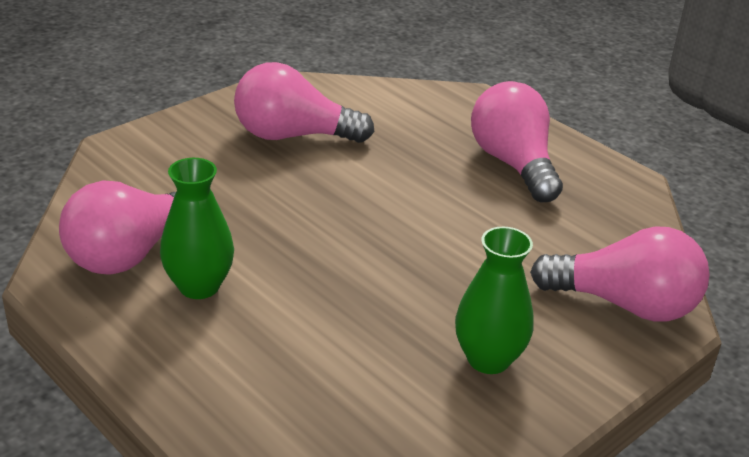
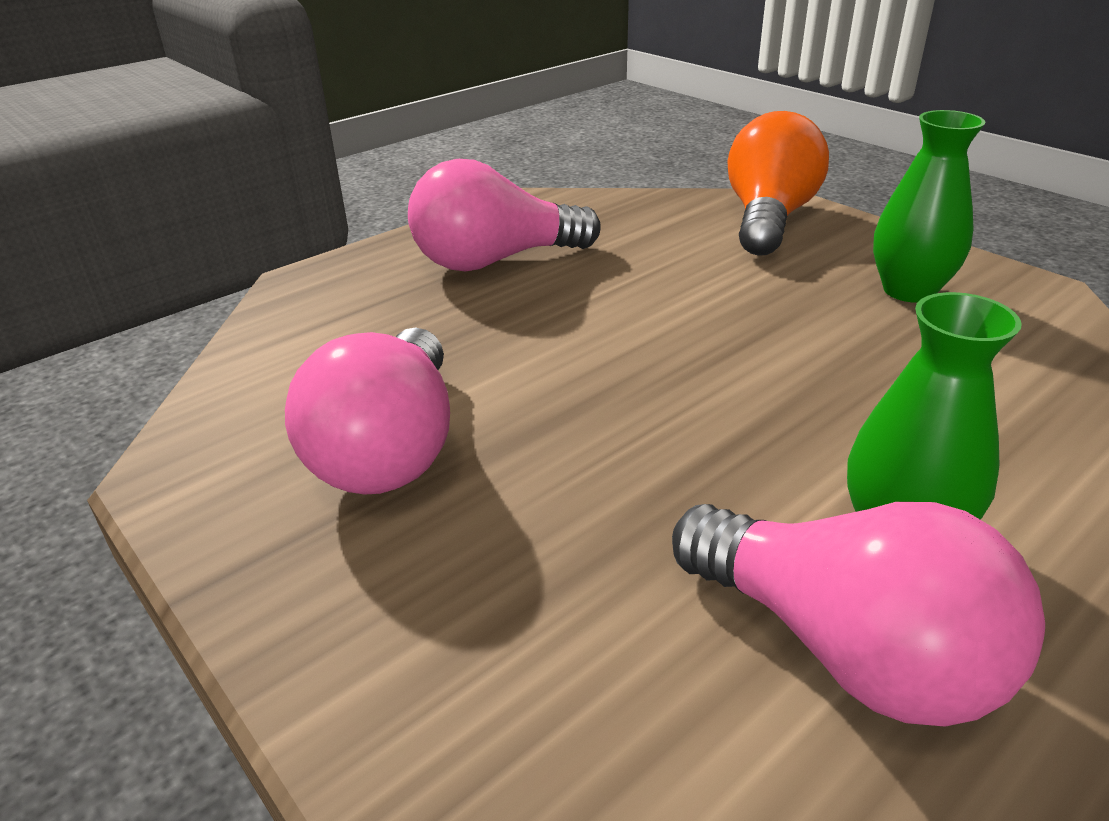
camera: 85 degrees left, 0 degrees up
(624, 304) = (768, 219): pink light bulb -> orange light bulb

